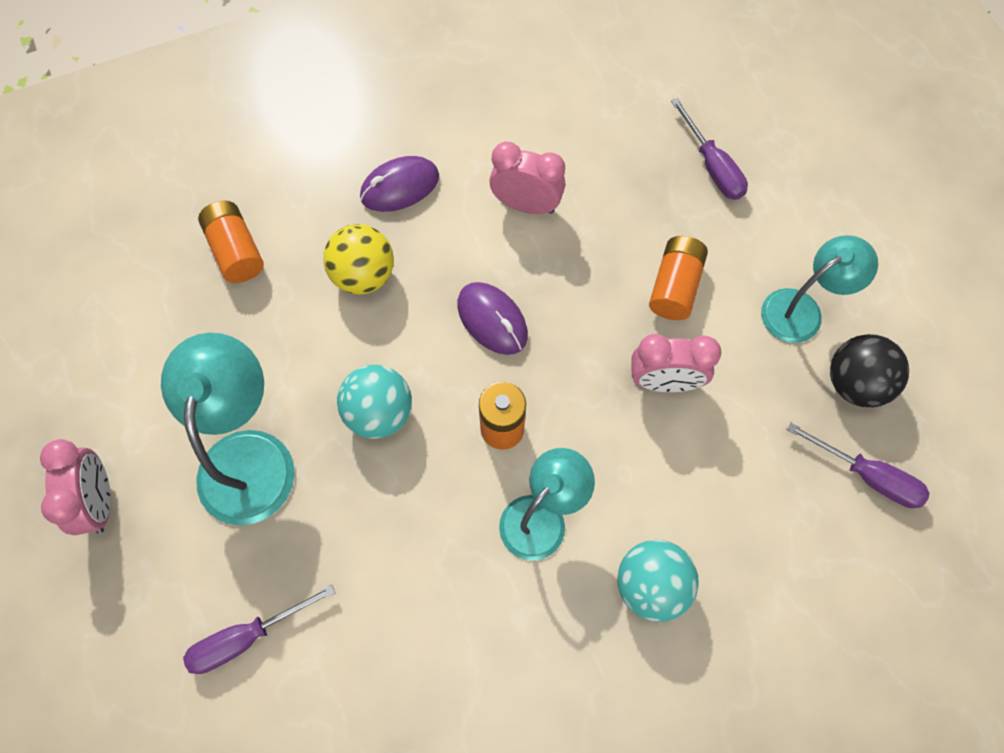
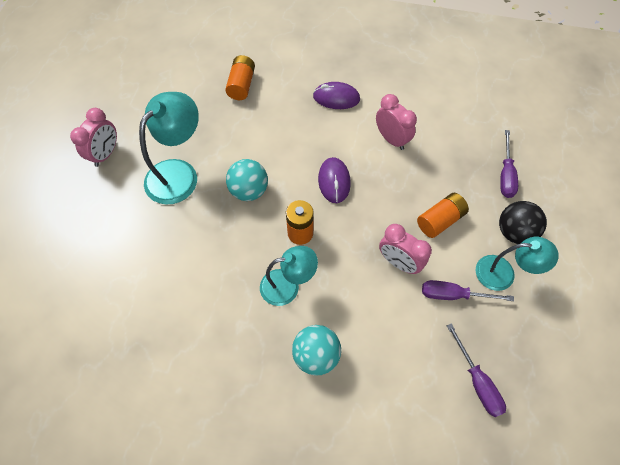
camera: 35 degrees right, 5 degrees down
(246, 637) = (117, 249): purple screwdriver -> purple screwdriver (453, 295)
(363, 275) = (289, 127): yellow ball -> none
(855, 383) = (506, 329): black ball -> black ball (514, 232)

